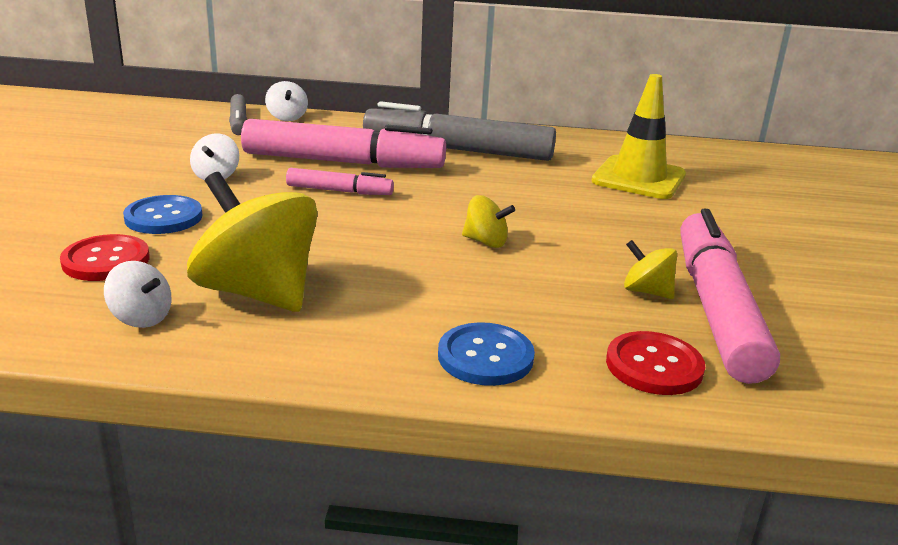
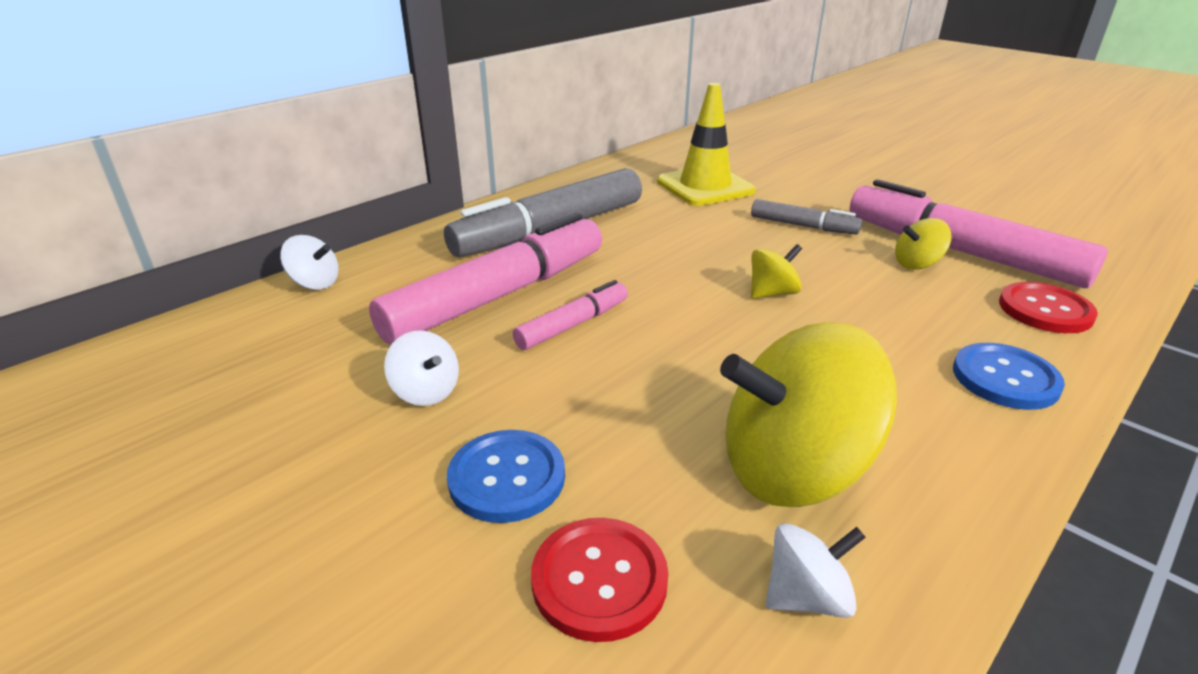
camera: 50 degrees left, 5 degrees up
(238, 122) = (274, 319): grey marker -> grey marker (803, 226)

